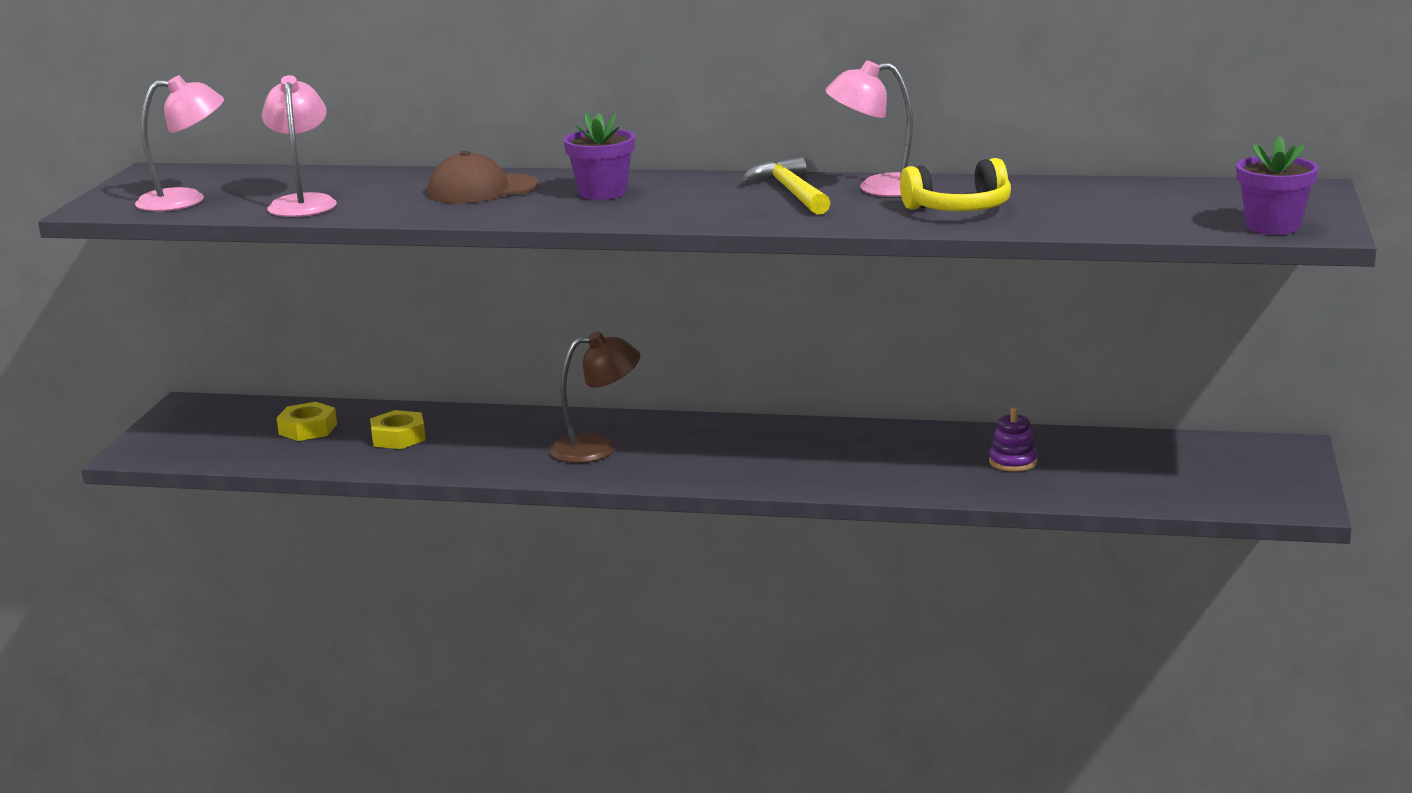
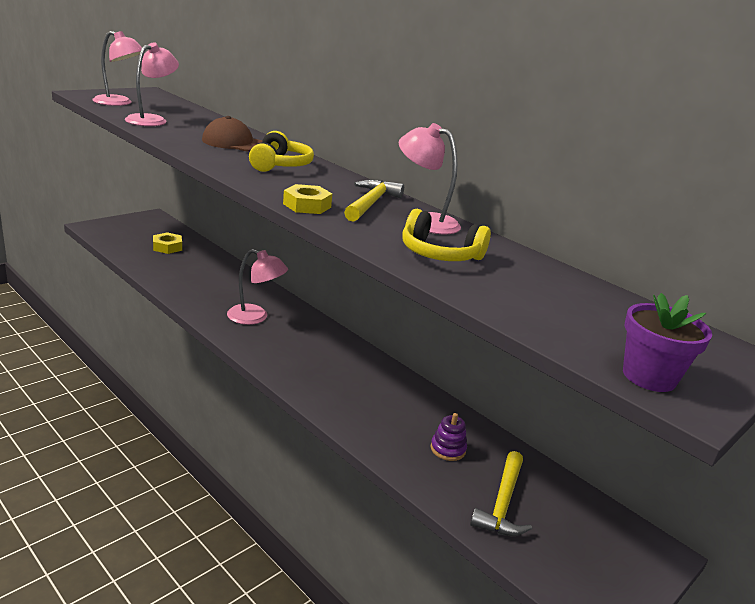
camera: 30 degrees right, 5 degrees up
(398, 437) = (190, 268): yellow nut -> yellow nut (307, 205)
(597, 448) = (255, 317): brown lamp -> pink lamp
(602, 193) = (280, 165): purple flower pot -> yellow headphones
(1123, 476) = (502, 503): none -> yellow hammer

